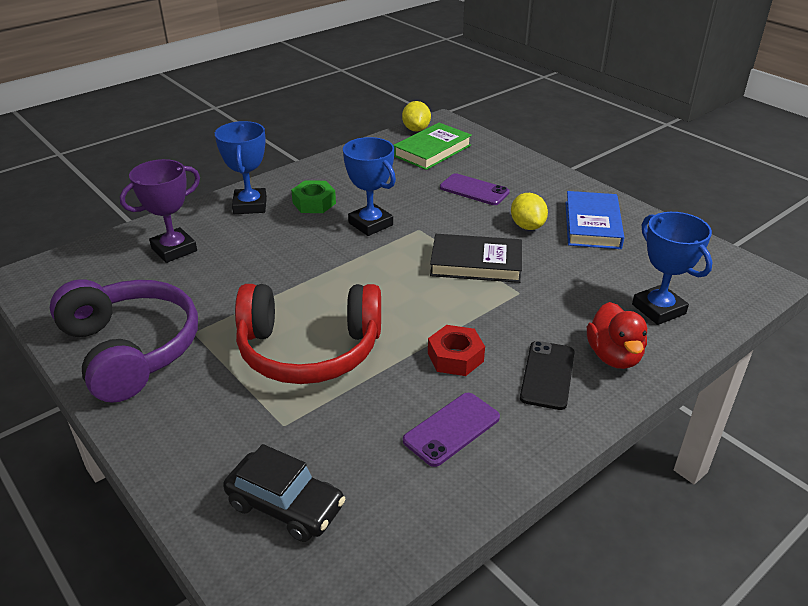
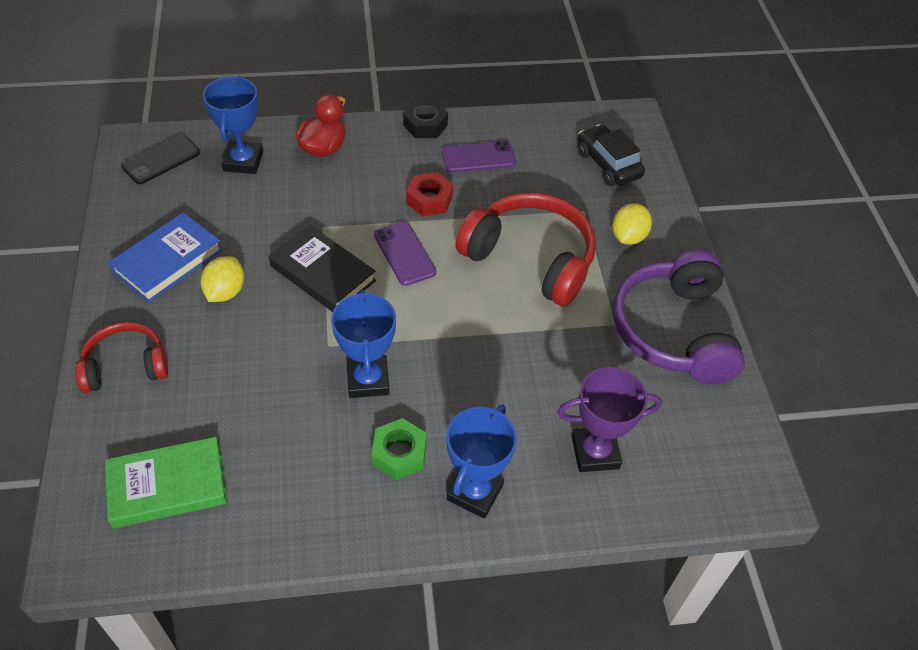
camera: 150 degrees left, 15 degrees up
(416, 129) = (129, 559): yellow lemon -> yellow lemon (628, 237)
(474, 190) = (210, 374): purple phone -> purple phone (404, 253)
(527, 175) = (125, 366): none -> red headphones
(547, 375) = (382, 158): black phone -> black phone (161, 159)
(551, 439) = (425, 125): none -> black nut

